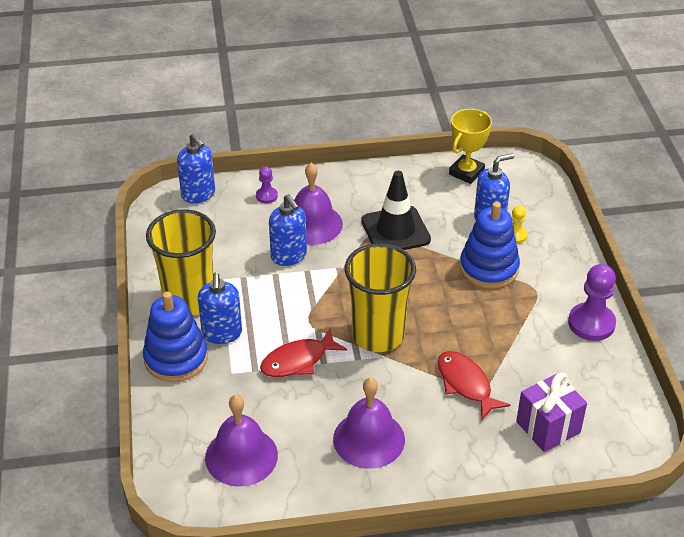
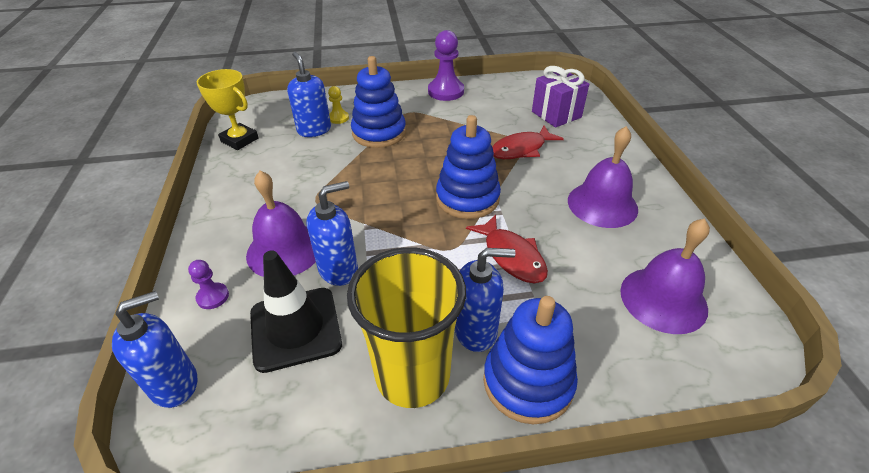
camera: 90 degrees left, 0 degrees up
(378, 335) = (467, 198): yellow cup -> blue stacking toy
(395, 230) = (313, 185): black traffic cone -> black traffic cone (295, 328)

